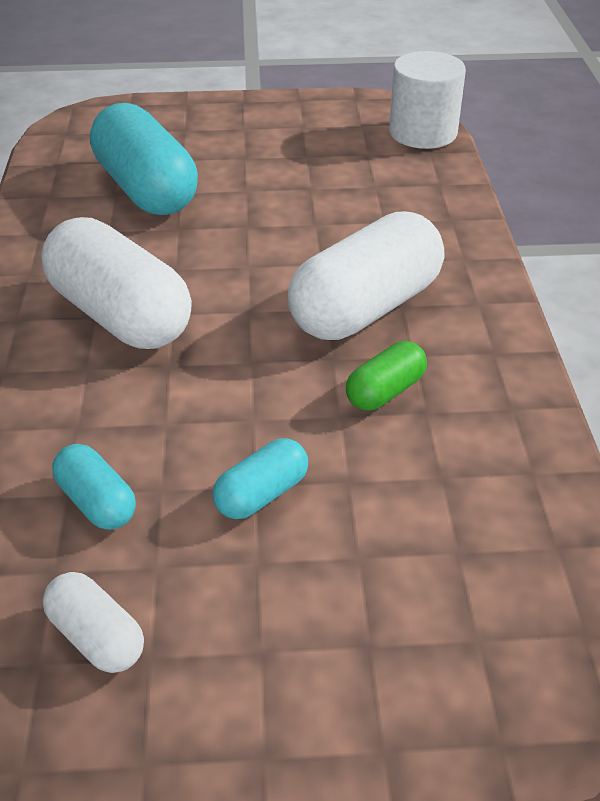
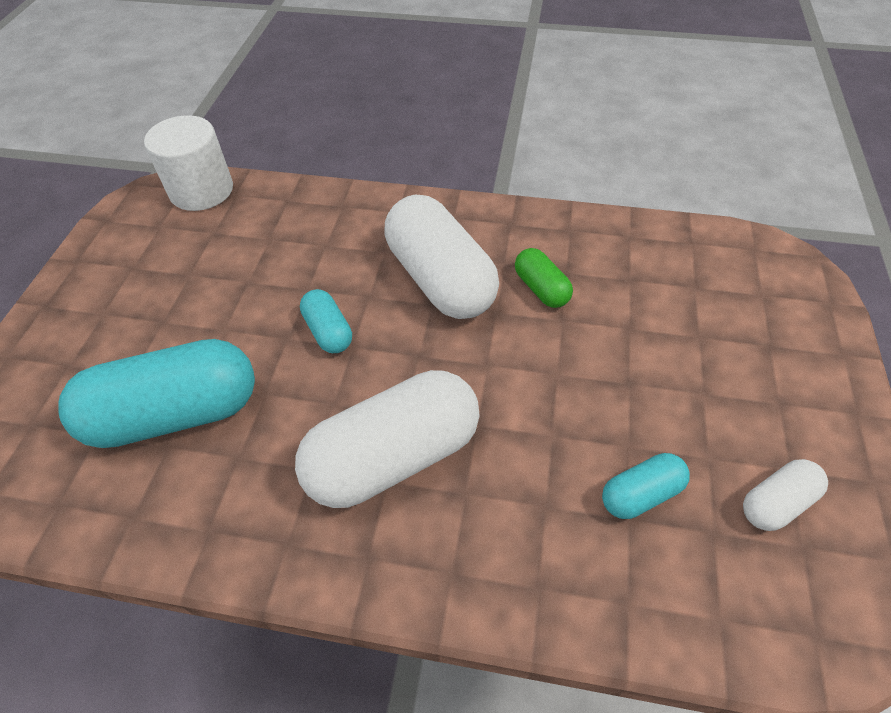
camera: 75 degrees left, 10 degrees up
(261, 494) = (640, 380): turquoise capsule -> turquoise capsule (328, 331)

